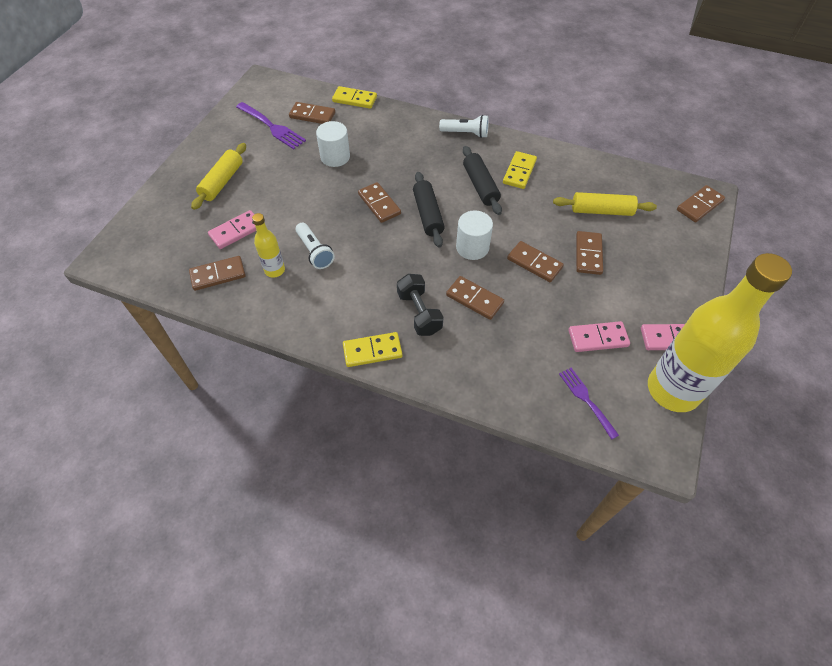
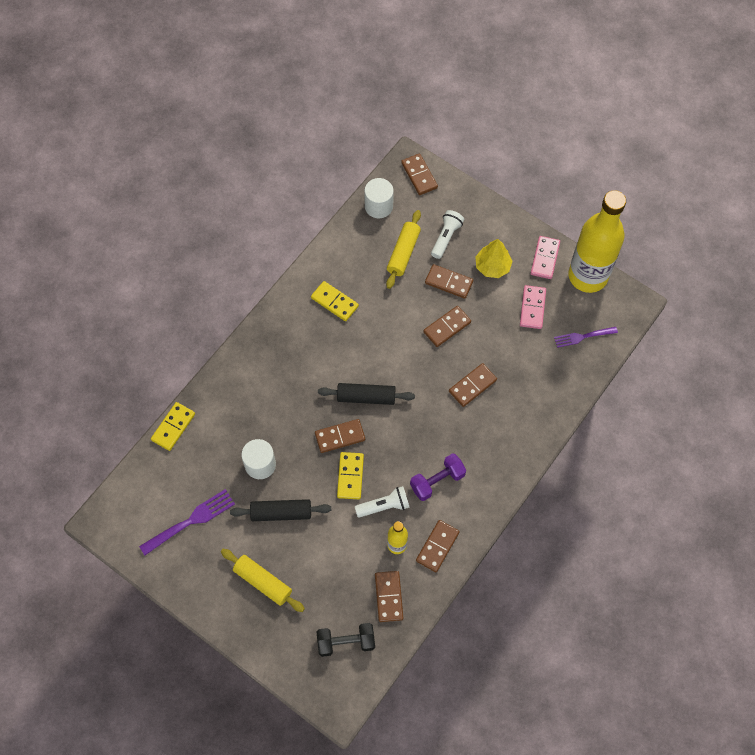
camera: 75 degrees left, 10 degrees up
(236, 231) = (337, 575): pink domino -> none
(312, 115) = (185, 476): brown domino -> brown domino (437, 546)
(353, 290) = (437, 481): none -> purple dumbbell
(372, 351) = (504, 478): yellow domino -> yellow domino (350, 476)
(419, 313) = (475, 433): black dumbbell -> black dumbbell (346, 642)
(465, 133) = (265, 332): white flashlight -> white flashlight (446, 237)
(472, 247) = (416, 371): white cylinder -> white cylinder (378, 206)
(480, 186) = (343, 341): black rolling pin -> black rolling pin (281, 513)
(630, 289) = (492, 266): none -> yellow tree

